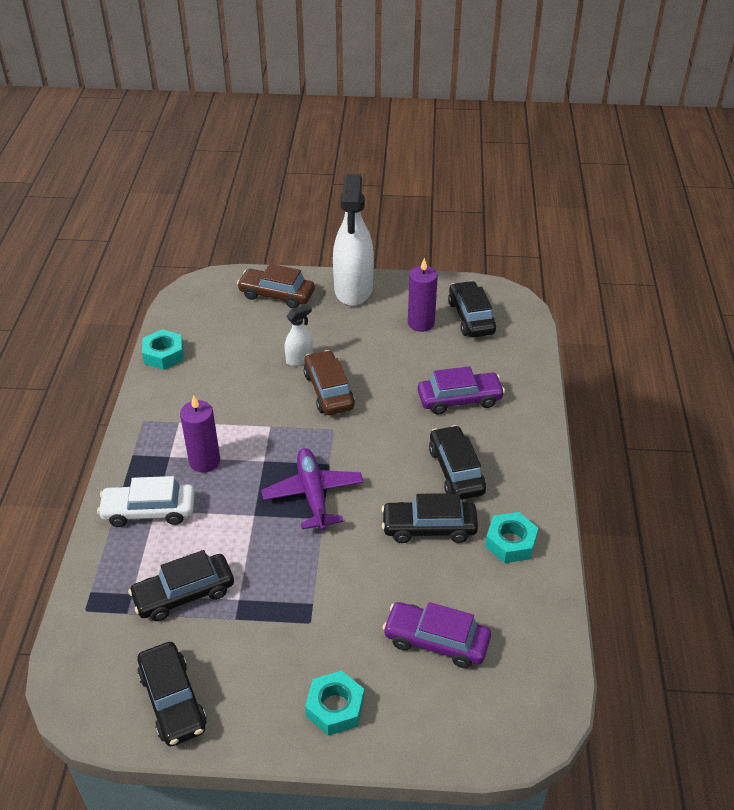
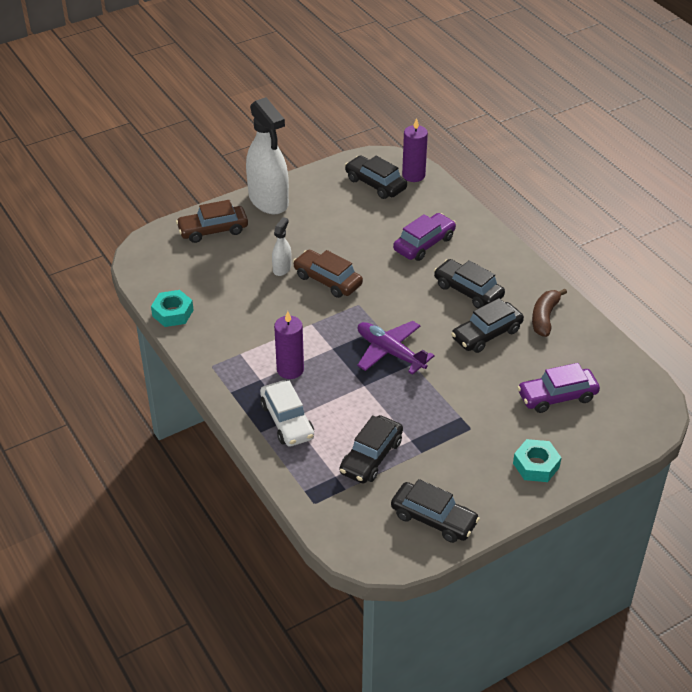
camera: 35 degrees left, 0 degrees up
(149, 511) = (287, 421): white car -> white car turned 75 degrees counterclockwise
(421, 323) = (344, 203): purple candle -> purple candle (413, 175)
(510, 542) = (544, 317): turquoise nut -> brown banana

